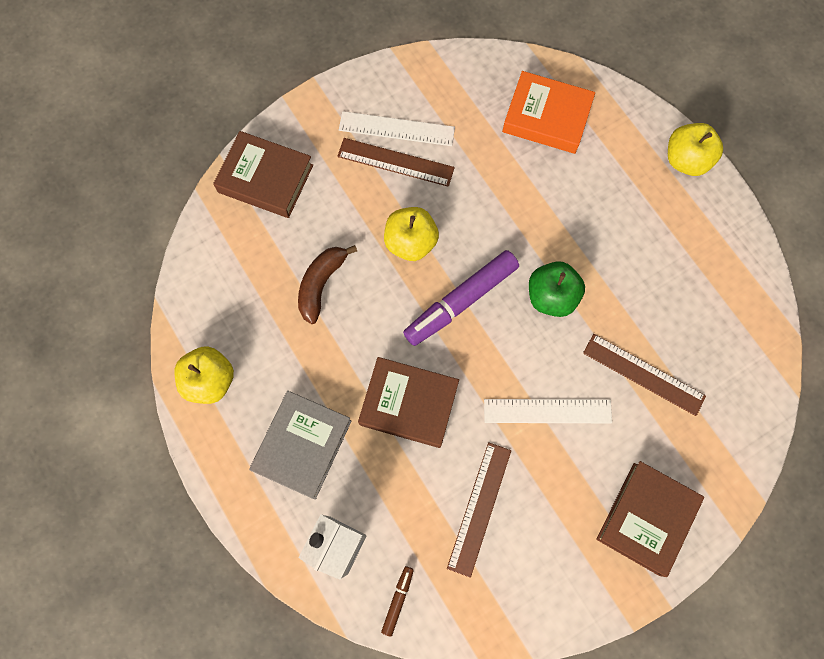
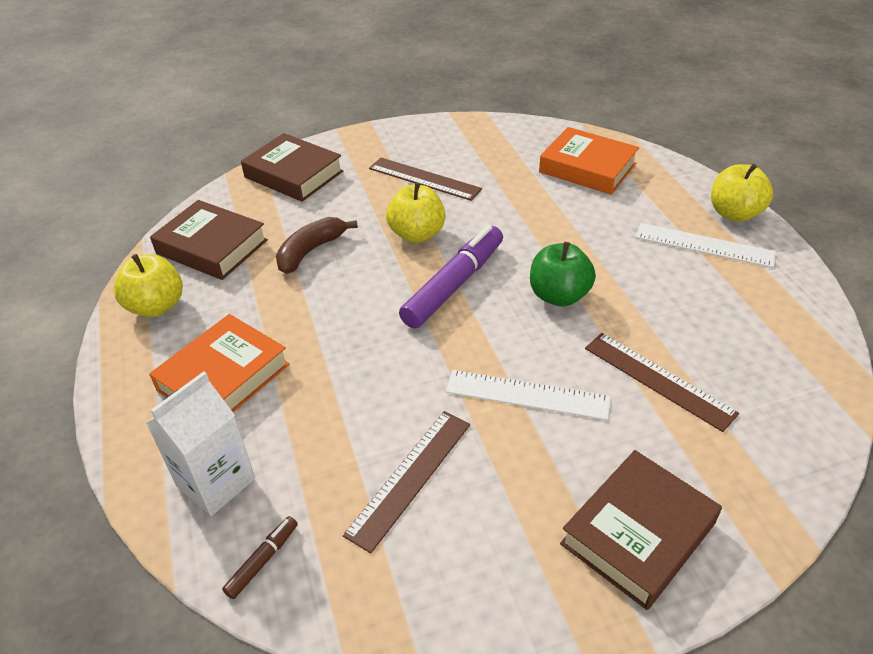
camera: 15 degrees right, 30 degrees down
(302, 446) = (223, 377): grey book -> orange book
(396, 129) = (434, 158): white ruler -> white ruler (704, 245)
(408, 404) = (362, 360): brown book -> brown book (212, 247)
(460, 301) = (454, 285): purple marker -> purple marker turned 150 degrees clockwise

